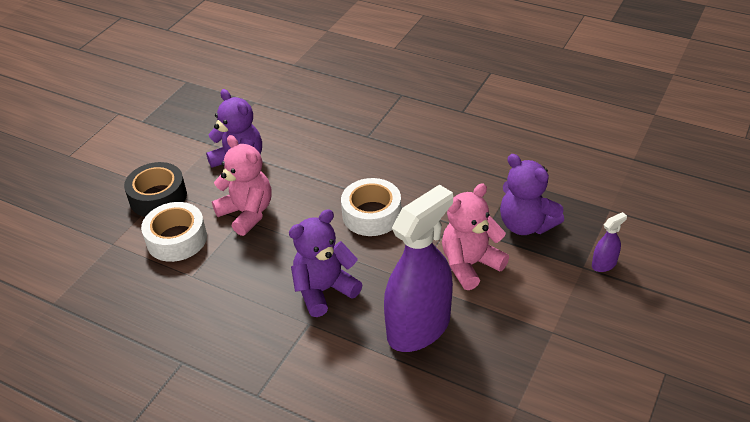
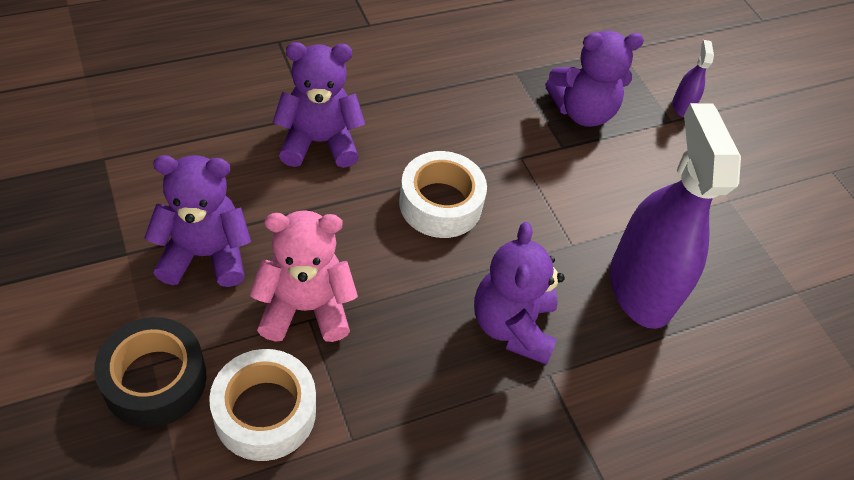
camera: 60 degrees left, 10 degrees up
(354, 150) = (319, 142): none -> purple teddy bear
(470, 264) = (594, 187): pink teddy bear -> none

